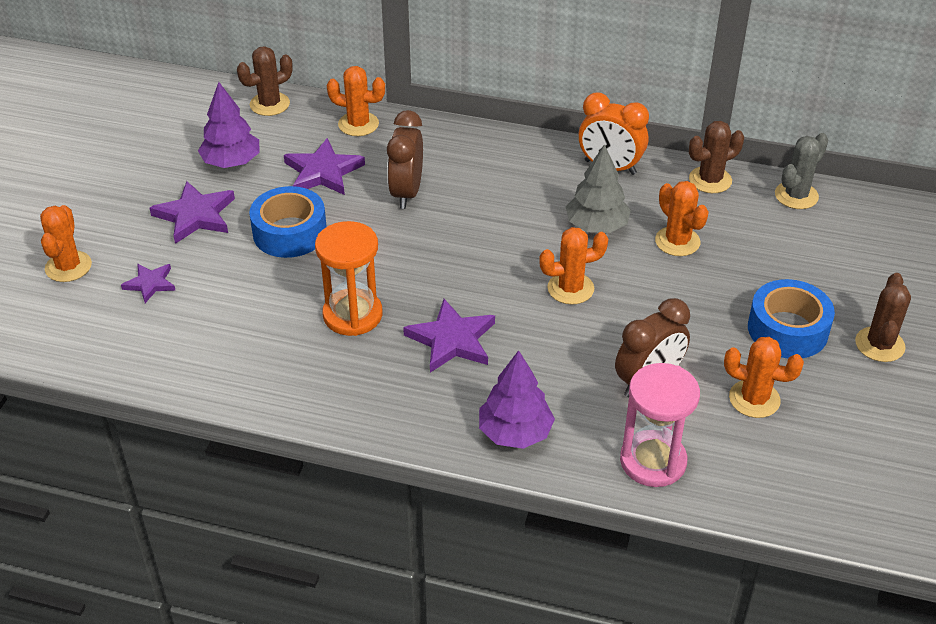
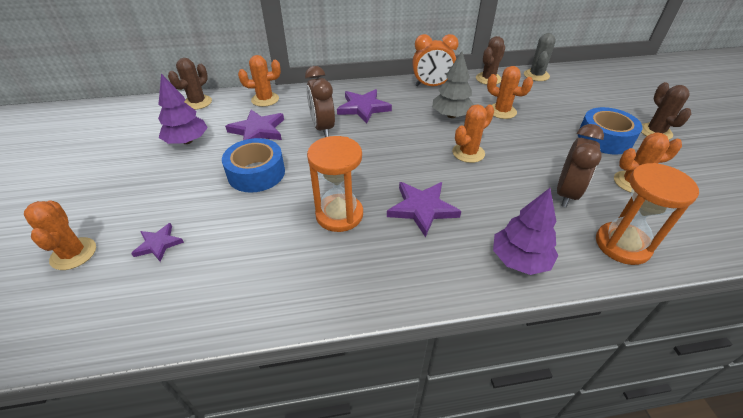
camera: 25 degrees left, 0 degrees up
(195, 215) = (175, 182): purple star -> purple star (363, 108)
(653, 461) = (622, 245): pink hourglass -> orange hourglass

